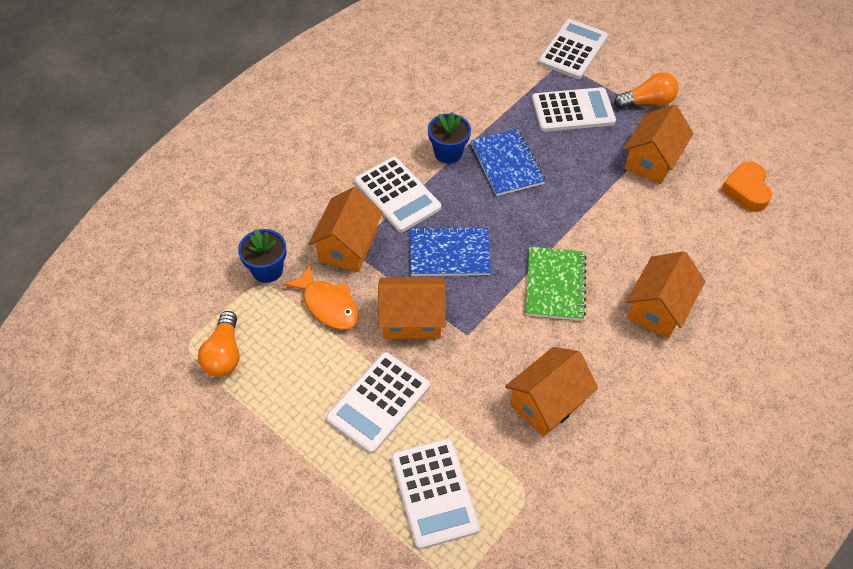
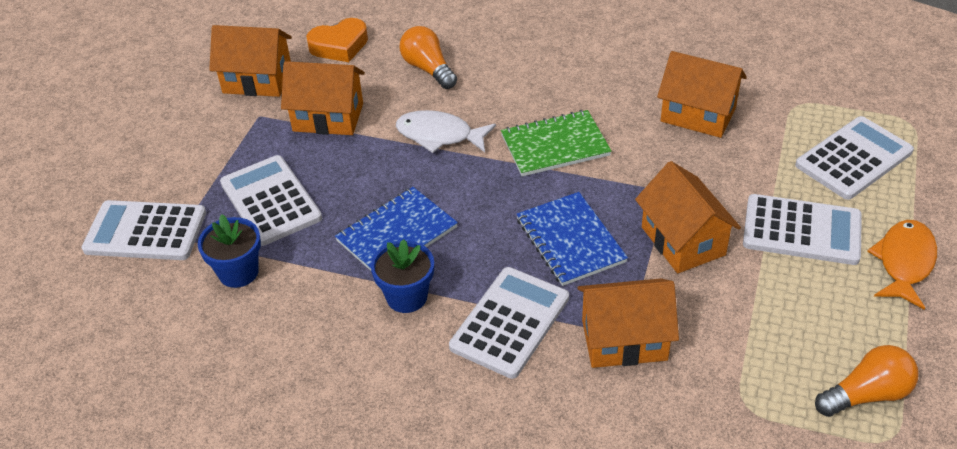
camera: 110 degrees left, 10 degrees down
(267, 270) = (719, 409): blue flower pot -> blue flower pot (238, 272)
(328, 305) = (721, 323): orange fish -> orange fish (904, 262)
(600, 218) = (439, 135): none -> white fish
(647, 102) = (228, 141): orange light bulb -> orange light bulb (428, 69)
(658, 308) = (535, 71): orange house -> orange house (257, 80)

